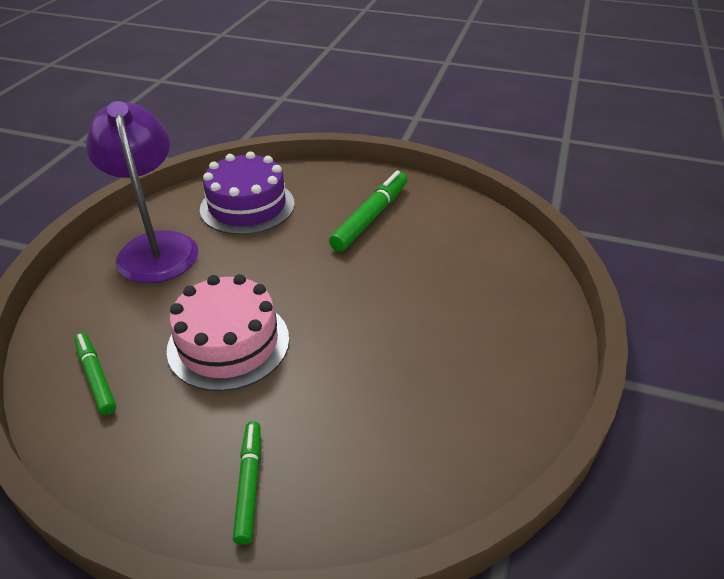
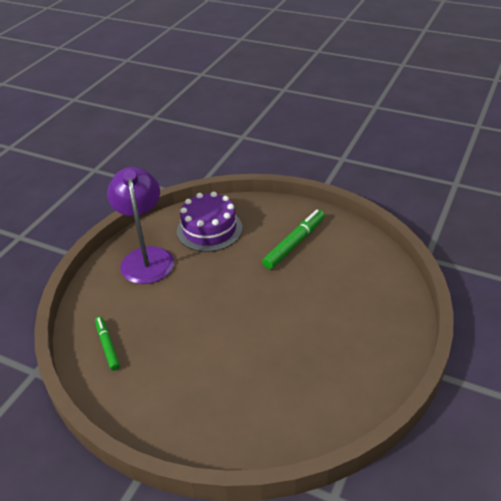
camera: 10 degrees right, 0 degrees up
(228, 343) = (189, 330): pink cake -> none
(249, 484) = (196, 420): green marker -> none

